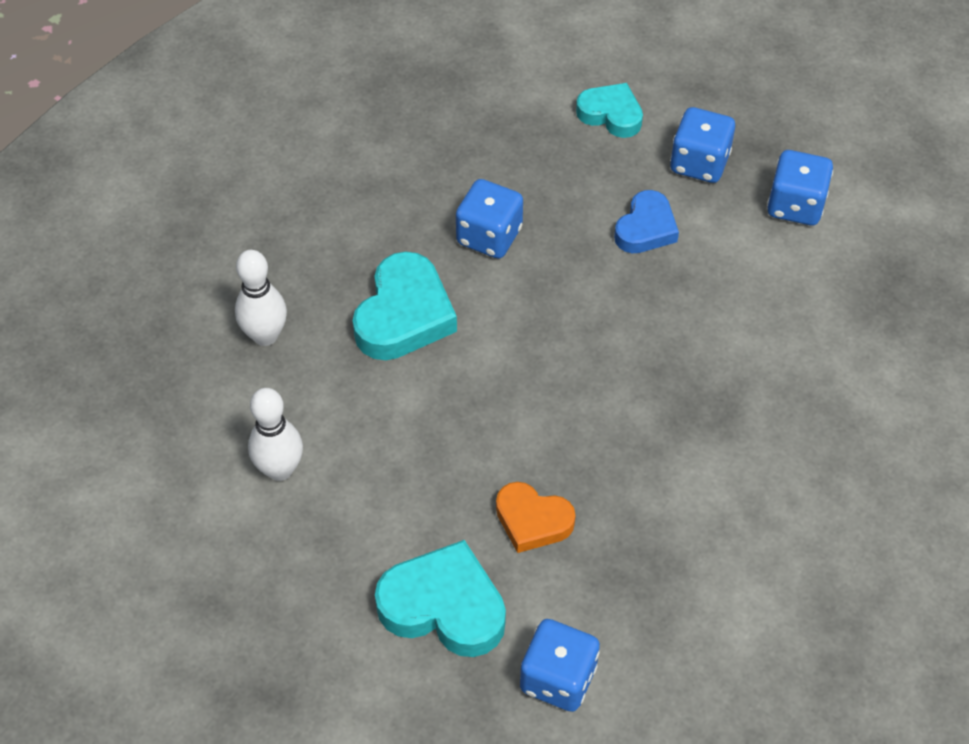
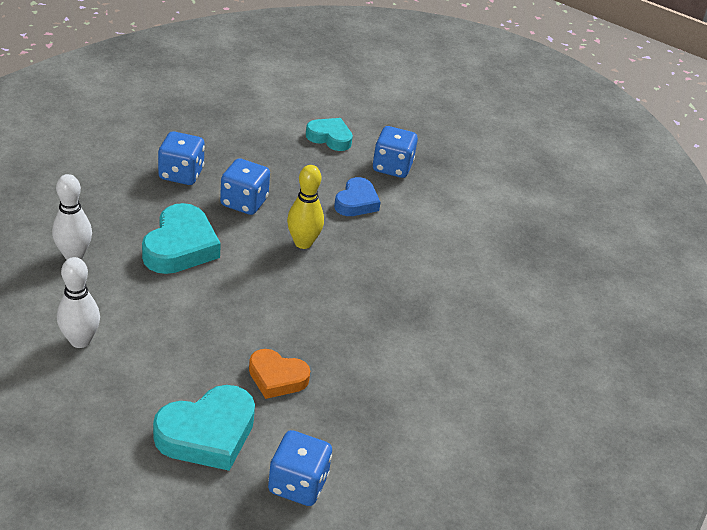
camera: 10 degrees left, 15 degrees down
(444, 606) = (207, 434): turquoise heart -> turquoise heart turned 135 degrees clockwise
(570, 302) = (303, 243): none -> yellow bowling pin
(795, 205) = (460, 193): blue dice -> blue dice (181, 174)

